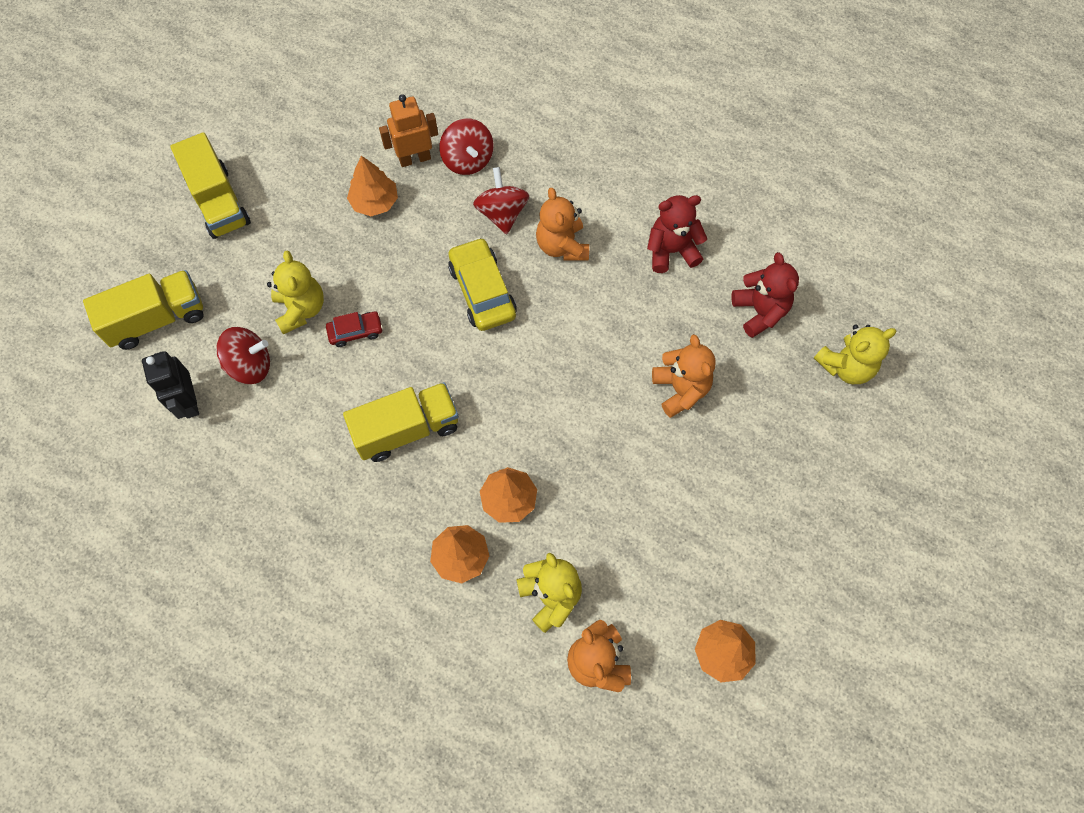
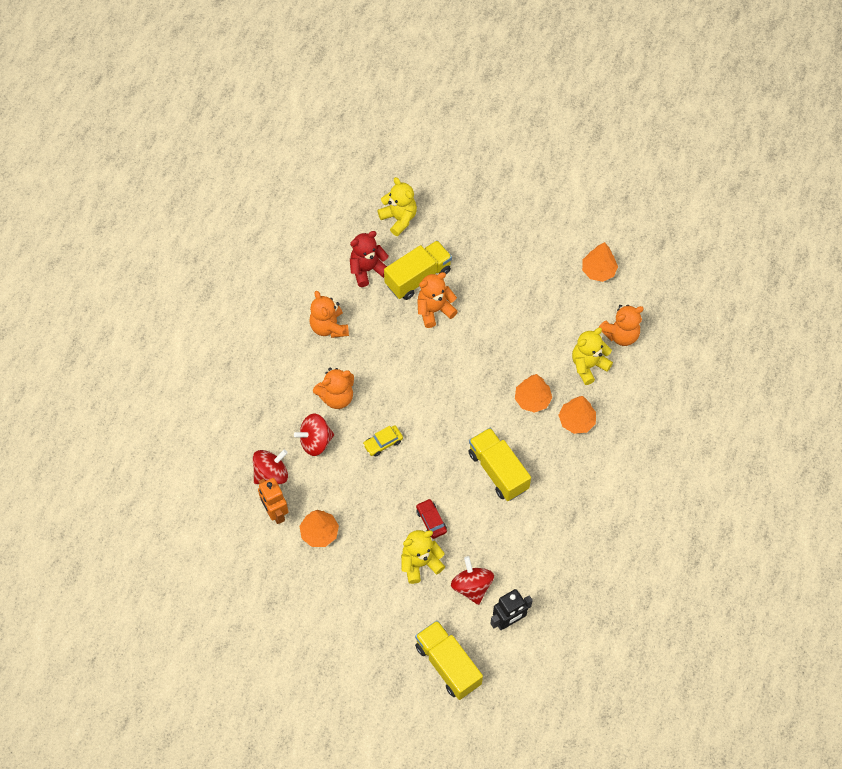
camera: 100 degrees left, 5 degrees down
(219, 202) = (337, 649): yellow truck -> yellow truck (418, 278)
(482, 291) = (383, 443): yellow car -> yellow car, size x0.56
(671, 251) = (329, 327): red teddy bear -> orange teddy bear

